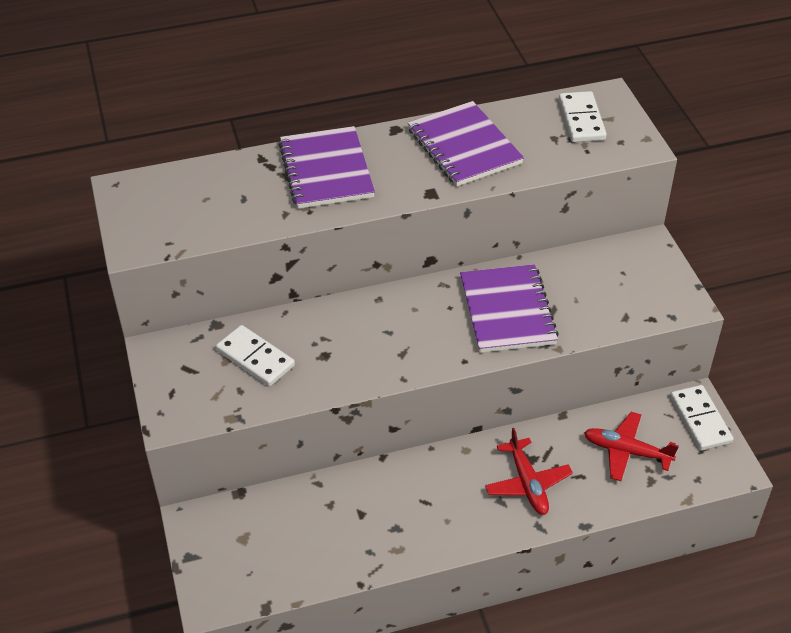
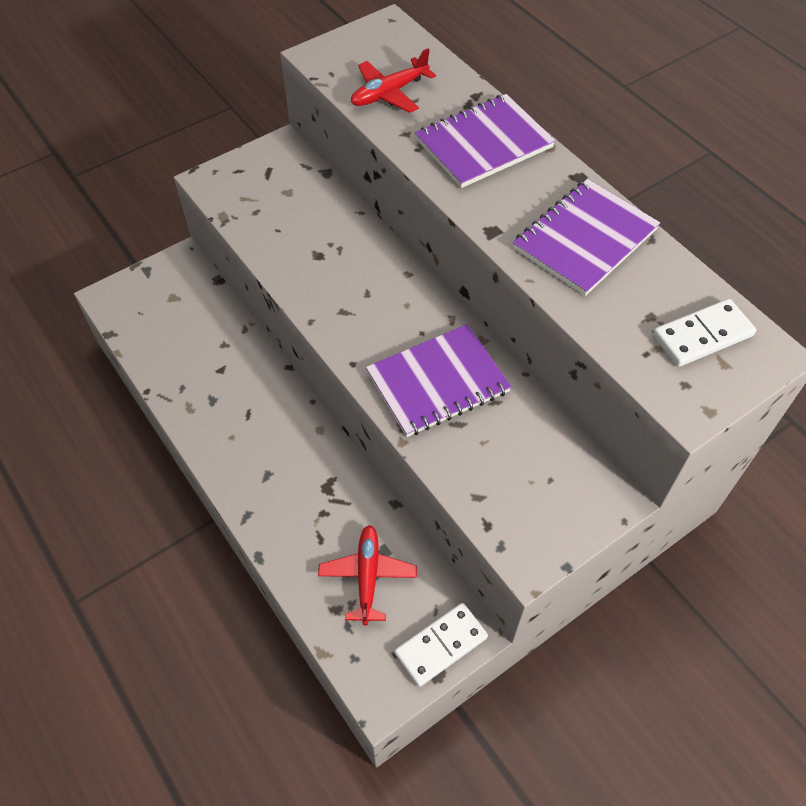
camera: 70 degrees right, 10 degrees up
(255, 358) = (296, 210): white domino -> none
(527, 483) = (295, 493): red plane -> red plane (389, 93)

